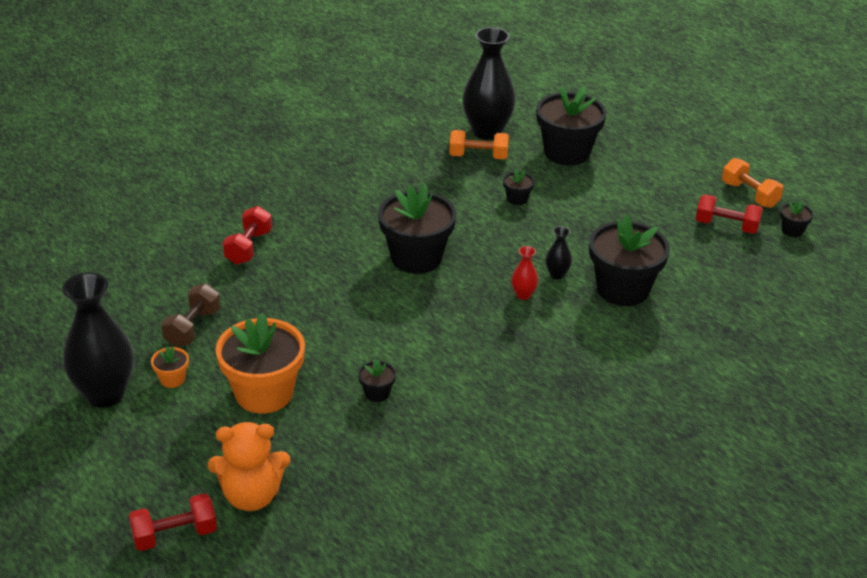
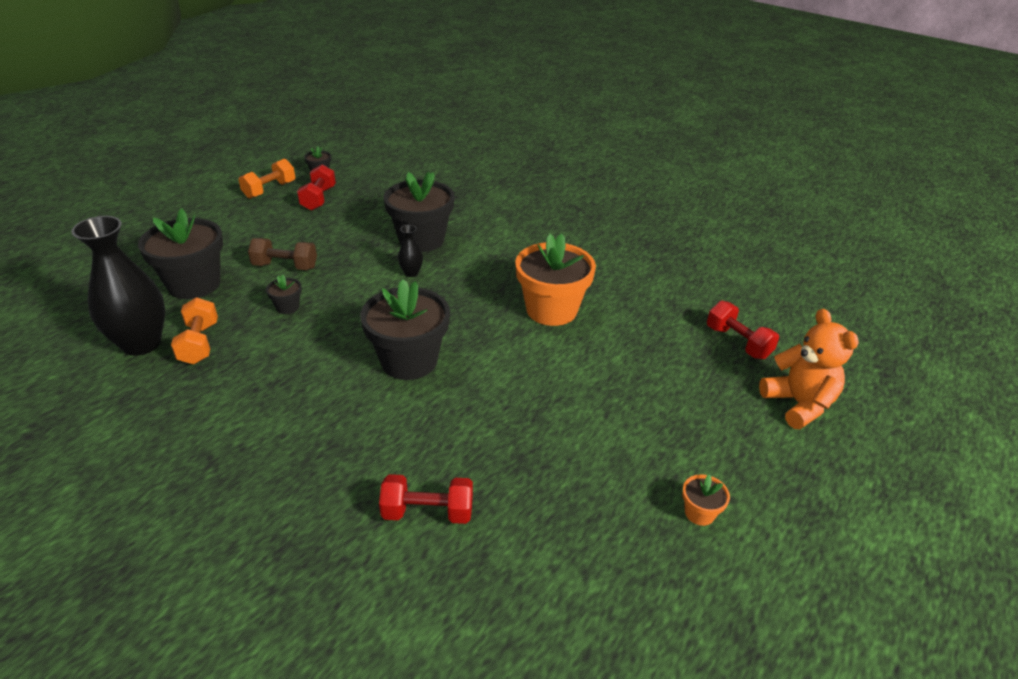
camera: 105 degrees left, 0 degrees up
(105, 394) = (763, 573): black vase -> none
(175, 535) = (882, 443): red dumbbell -> red dumbbell (738, 342)
(192, 328) = (606, 522): brown dumbbell -> brown dumbbell (285, 266)
(264, 393) = (672, 429): orange flower pot -> orange flower pot (551, 310)
(377, 393) = (624, 352): black flower pot -> none
(523, 295) = (447, 288): red vase -> none

